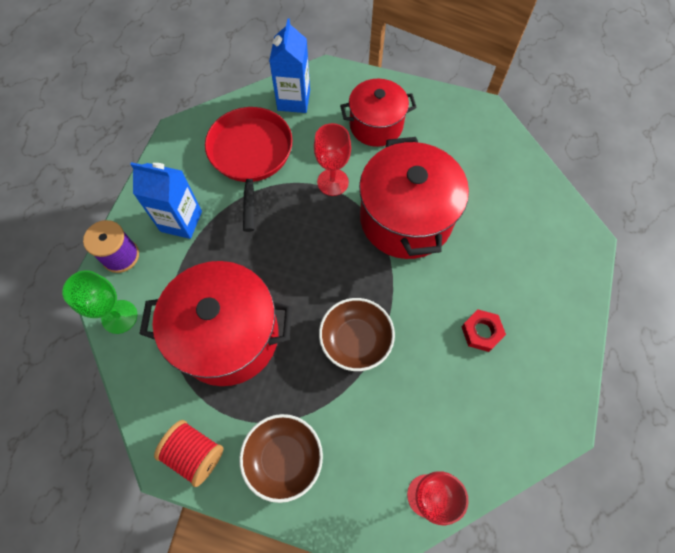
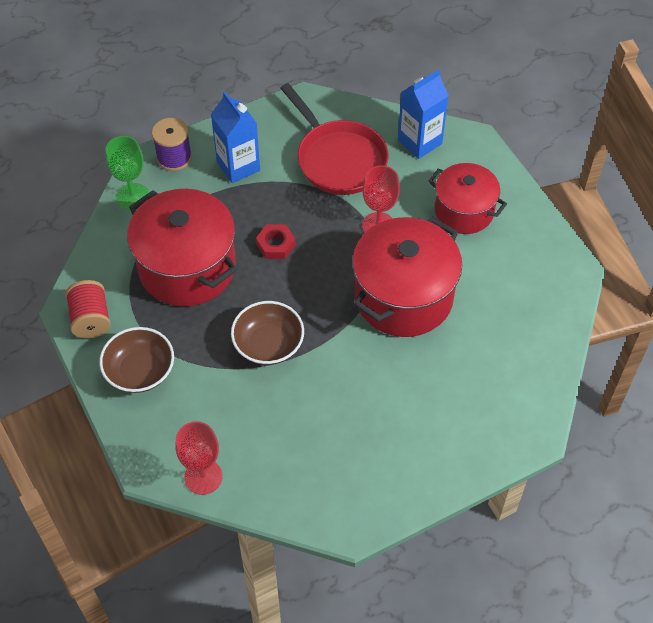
camera: 45 degrees right, 10 degrees down
(250, 156) = (338, 159): red pan -> red pan turned 105 degrees clockwise
(481, 332) = (365, 419): red nut -> red nut (276, 245)

